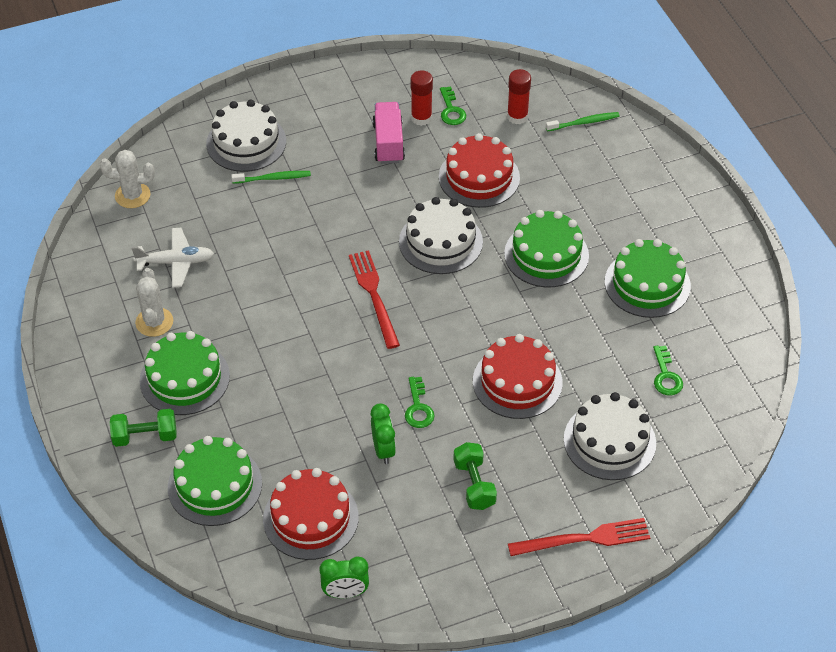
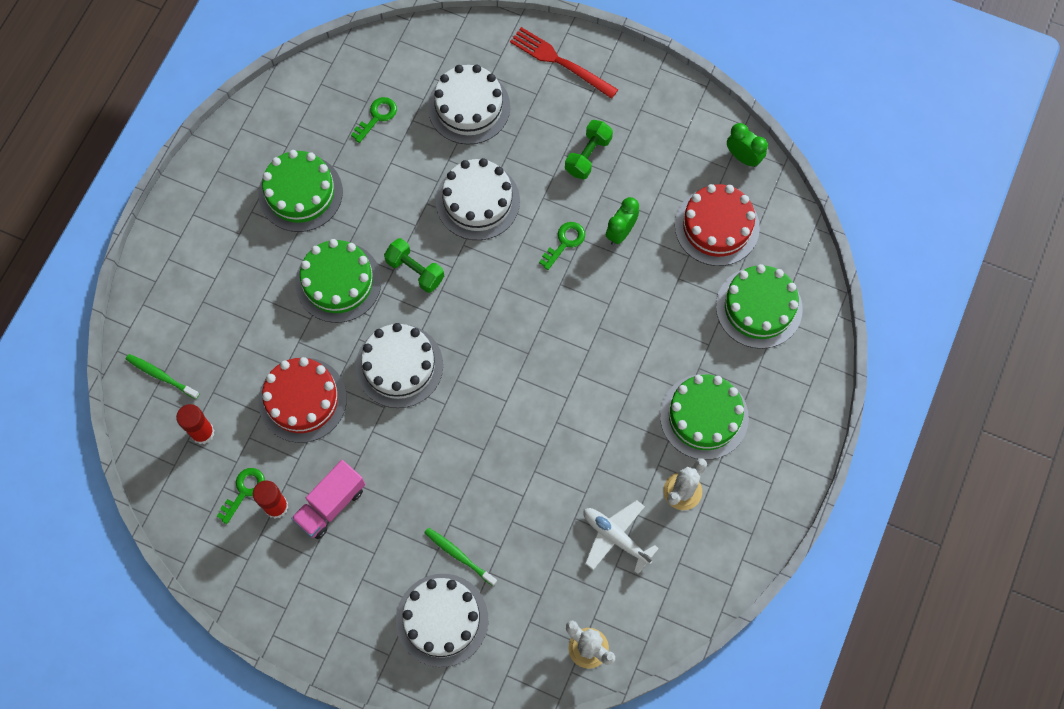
camera: 135 degrees left, 20 degrees up
(145, 436) = (774, 391): green dumbbell -> green dumbbell (415, 270)
(374, 295) = (498, 363): red fork -> none
(517, 382) = (477, 201): red cake -> white cake

